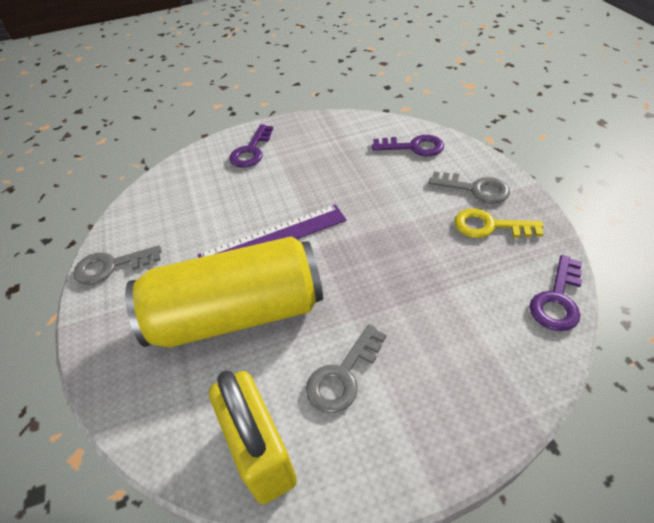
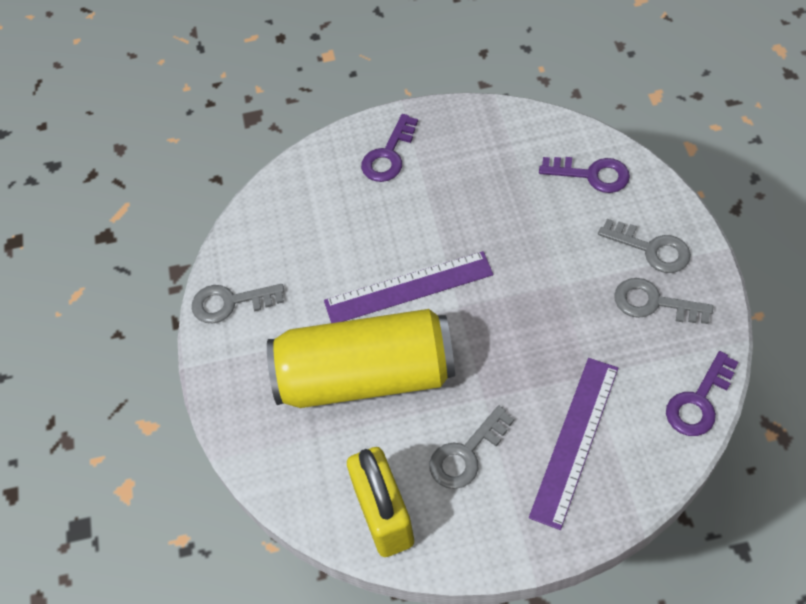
camera: 10 degrees right, 10 degrees up
(450, 349) = (575, 440): none -> purple ruler
(490, 226) = (654, 303): yellow key -> grey key

